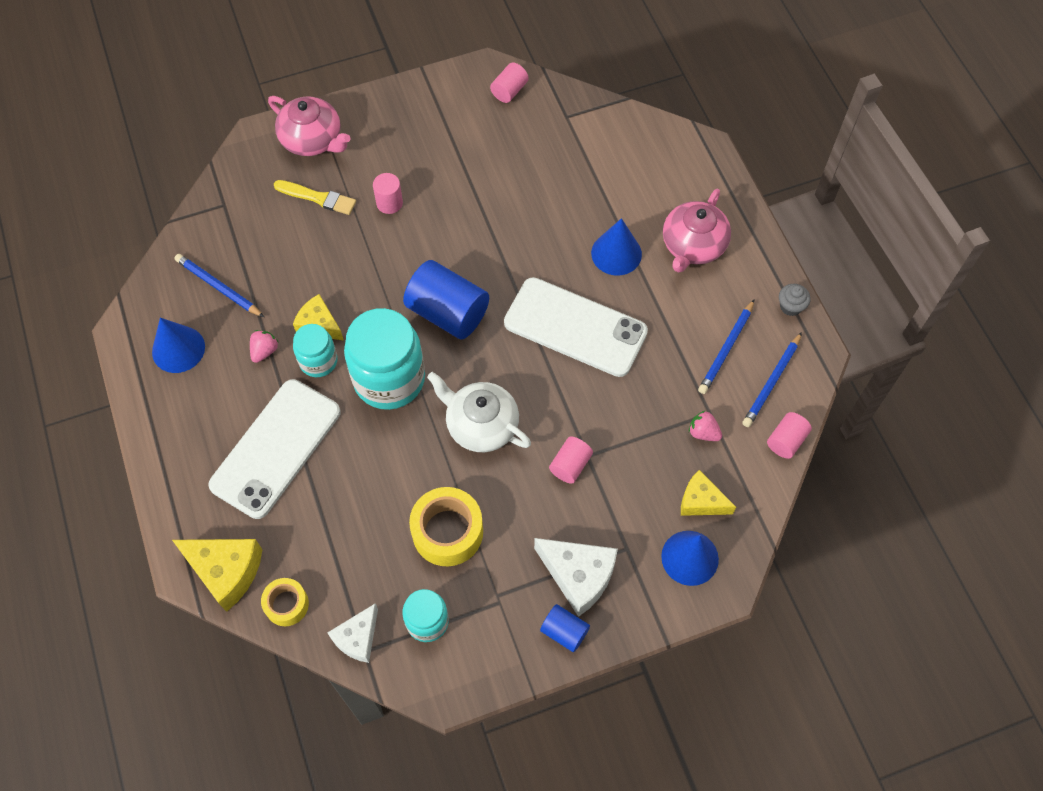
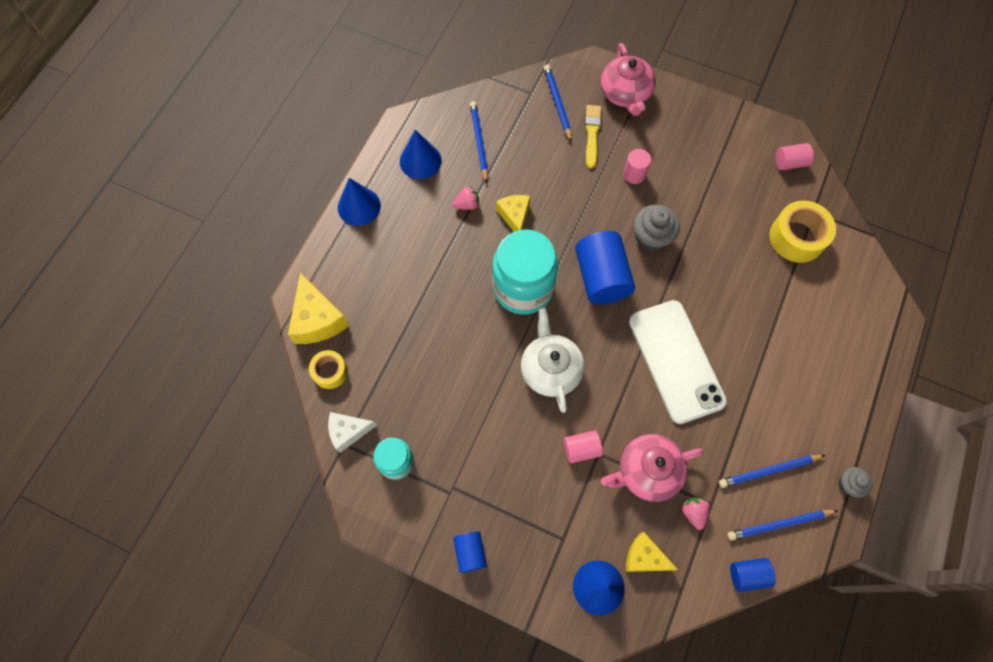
camera: 45 degrees right, 5 degrees up
(258, 195) = (557, 103): none -> blue pencil
(276, 448) = (415, 271): white phone -> none
(317, 198) = (592, 134): yellow brush -> yellow brush turned 150 degrees counterclockwise
(318, 361) = (492, 239): turquoise jar -> none
(447, 532) = (463, 418): yellow tape -> yellow tape (797, 237)
(457, 245) = (651, 238): none -> grey cupcake
(578, 576) = (514, 526): white cheese -> none
(616, 253) = (755, 336): blue cone -> blue cone (359, 206)
(693, 245) = (817, 377): pink teapot -> pink teapot (647, 471)
(701, 501) = (644, 557): yellow cheese -> yellow cheese turned 45 degrees counterclockwise
(786, 441) = (748, 575): pink cylinder -> blue cylinder

